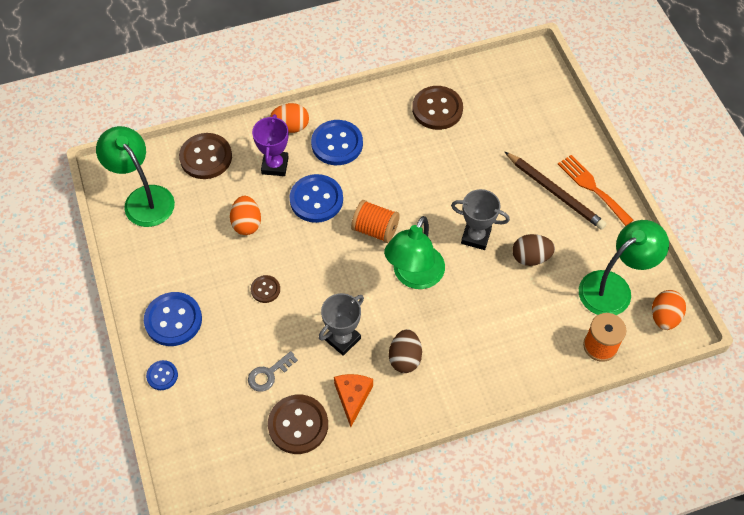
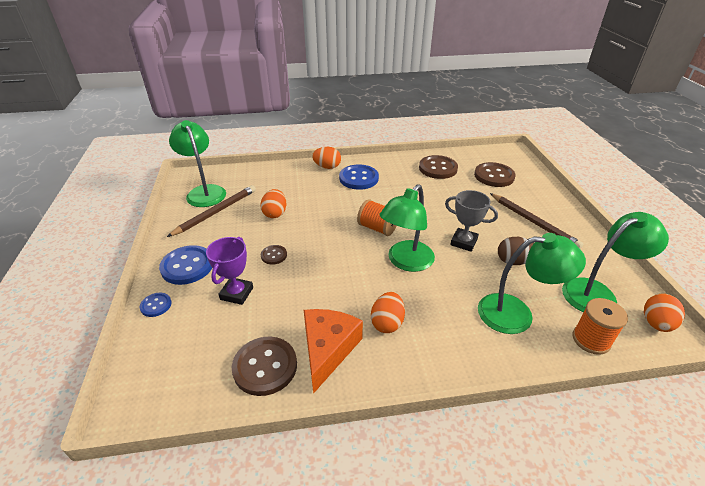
camera: 10 degrees right, 20 degrees down
(173, 232) = (216, 212): none -> brown pencil
(206, 157) = (260, 176): brown button -> brown button (494, 176)
(269, 374) = (253, 318): grey key -> none
(275, 165) = (309, 185): purple trophy -> purple trophy (237, 293)
(316, 199) = (334, 206): blue button -> none
(342, 339) = (330, 299): grey trophy -> none
(352, 397) = (327, 349): orange cheese -> orange cheese, size x1.51
(405, 358) = (387, 323): brown egg -> orange egg
(531, 326) = (516, 313): none -> green lamp
(592, 187) = (566, 222): orange fork -> none

